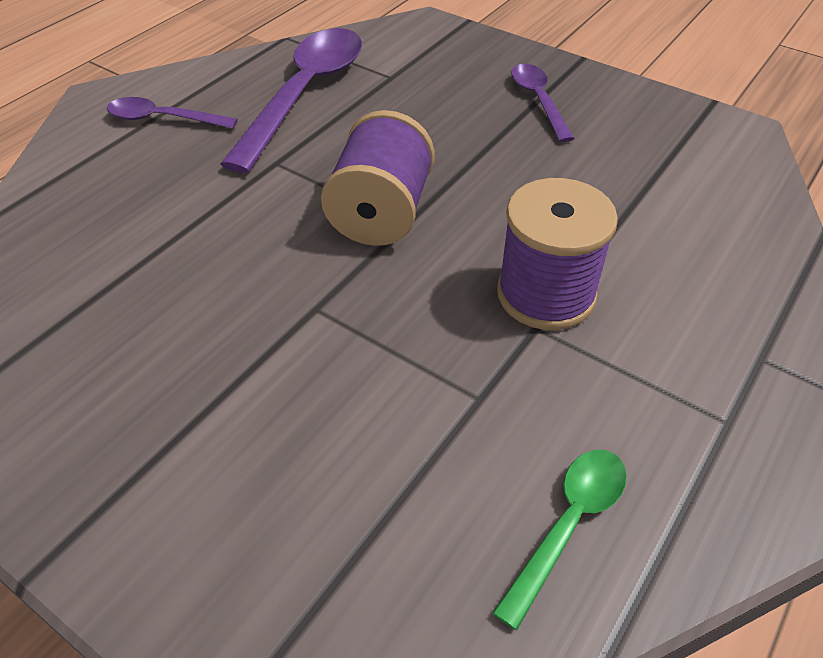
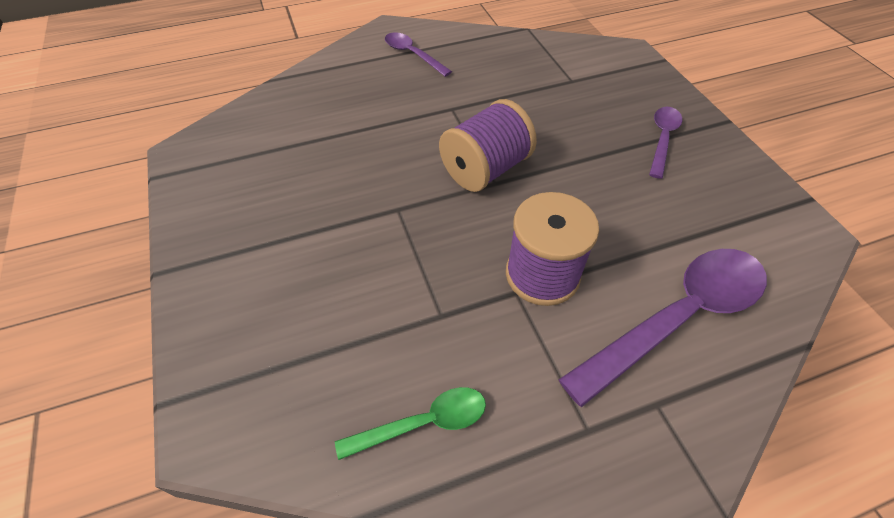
camera: 35 degrees right, 5 degrees up
(305, 94) = (507, 71): purple spoon -> purple spoon (678, 317)

